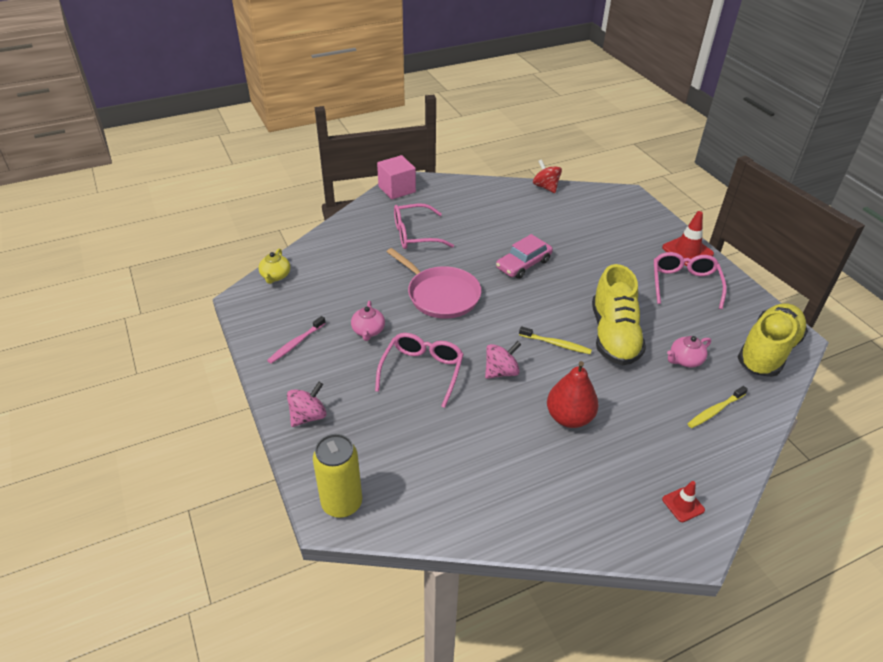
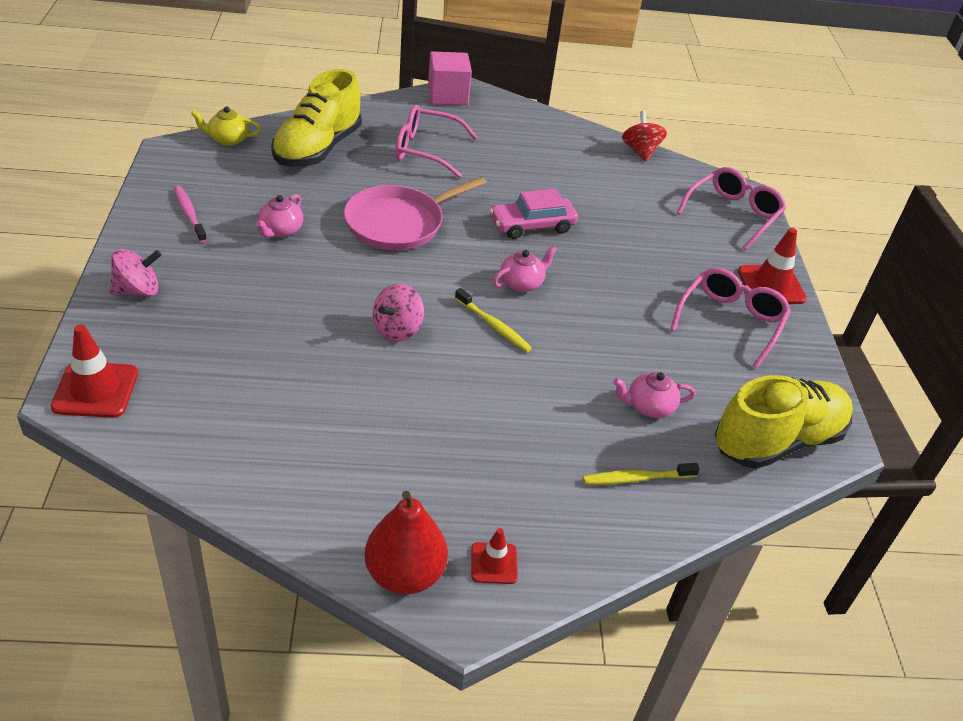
camera: 20 degrees right, 0 degrees up
(275, 276) = (228, 139): yellow teapot -> yellow teapot turned 60 degrees clockwise
(296, 343) = (189, 214): pink toothbrush -> pink toothbrush turned 90 degrees clockwise
(342, 503) = (95, 390): yellow can -> red traffic cone
(422, 371) = (304, 293): pink glasses -> pink glasses (733, 214)
(440, 295) = (399, 223): pink pan -> pink pan turned 75 degrees clockwise
(501, 372) = (397, 329): pink spinning top -> pink spinning top turned 135 degrees clockwise
(549, 307) = (521, 283): none -> pink teapot
(569, 417) = (436, 410): red pear -> red pear (404, 574)
(614, 335) = (577, 344): yellow shoe -> yellow shoe (318, 149)

